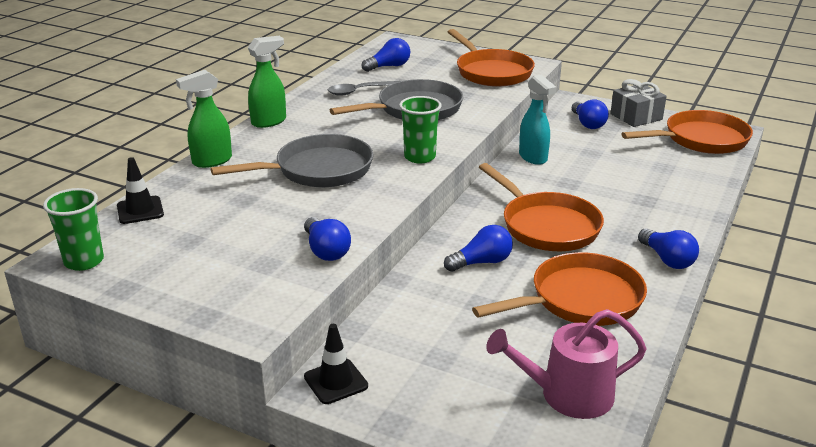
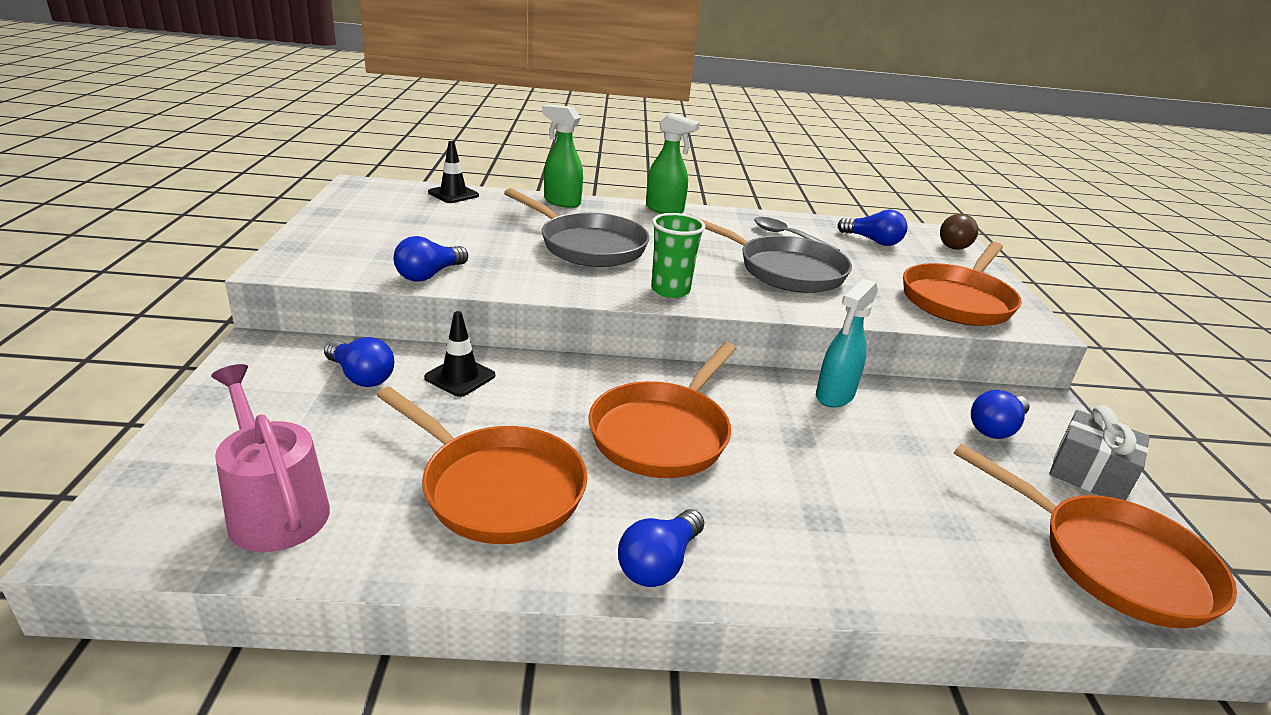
camera: 60 degrees right, 0 degrees up
(84, 261) = (361, 192): green cup -> none
(336, 381) = (274, 352): black traffic cone -> black traffic cone (460, 377)
(413, 44) = (954, 244): none -> brown light bulb
(481, 262) = (539, 398): blue light bulb -> blue light bulb (361, 376)

